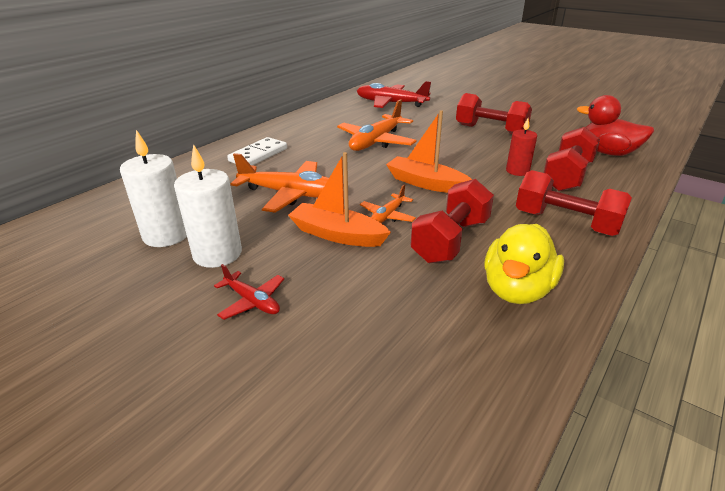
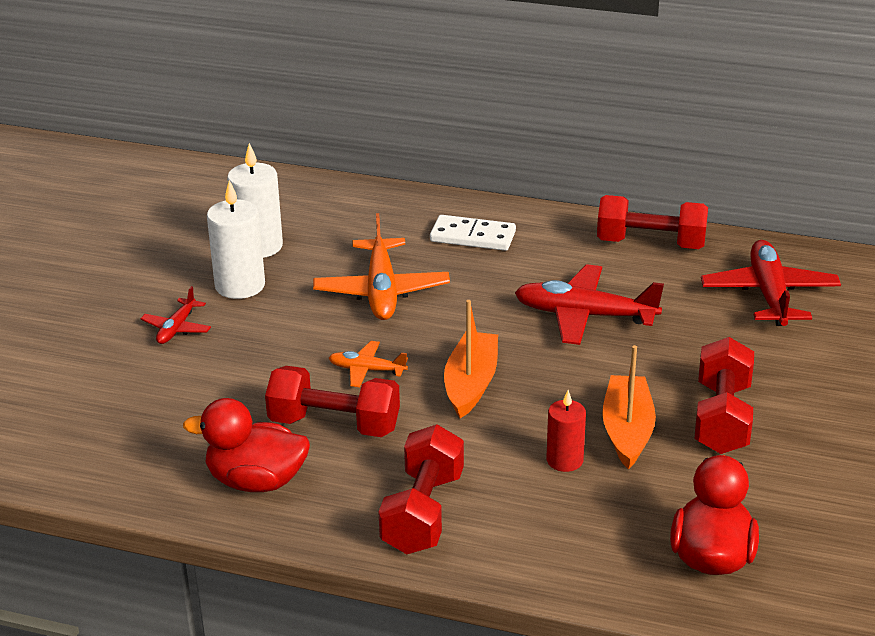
camera: 70 degrees right, 0 degrees up
(337, 235) = (308, 345): orange boat -> orange boat (627, 431)
(376, 141) = (584, 315): orange plane -> red plane
(517, 290) = (256, 481): yellow duck -> red duck
(567, 176) = (577, 511): red dumbbell -> red dumbbell (650, 244)

